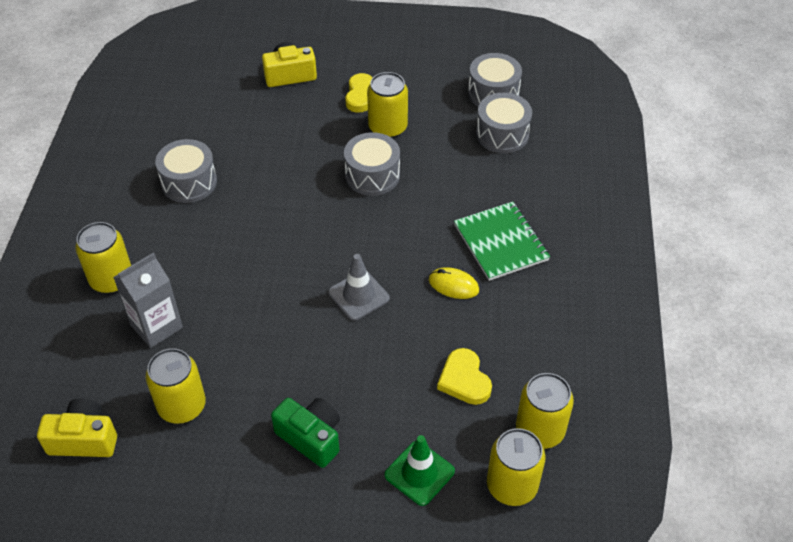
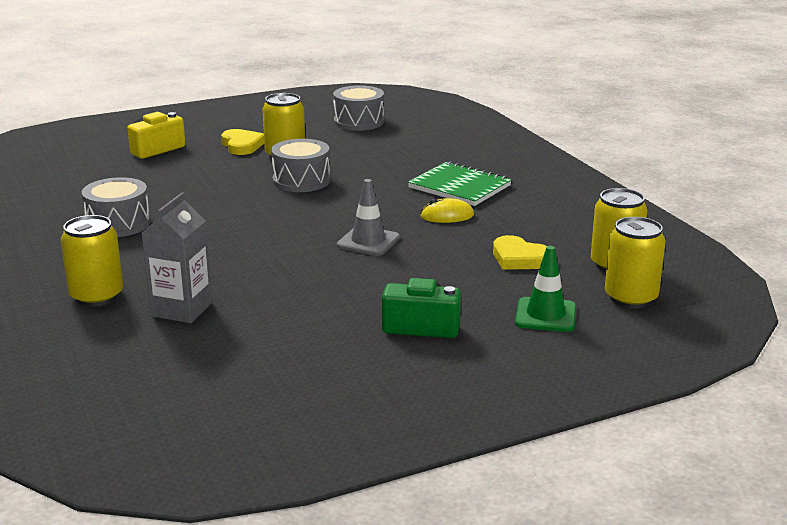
camera: 30 degrees left, 25 degrees down
(84, 439) = (181, 398): yellow camera -> none
(182, 406) = (267, 346): yellow can -> none
(502, 134) = (392, 138): grey drum -> none

